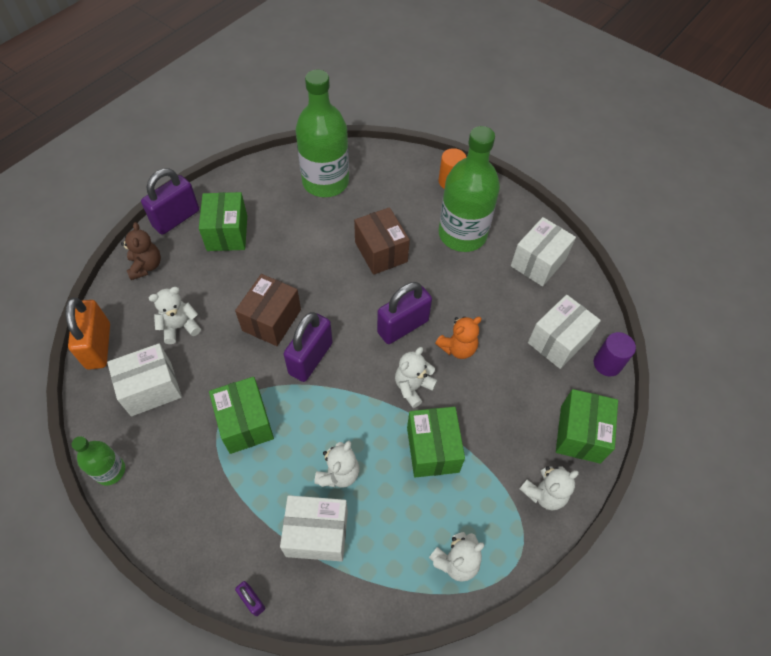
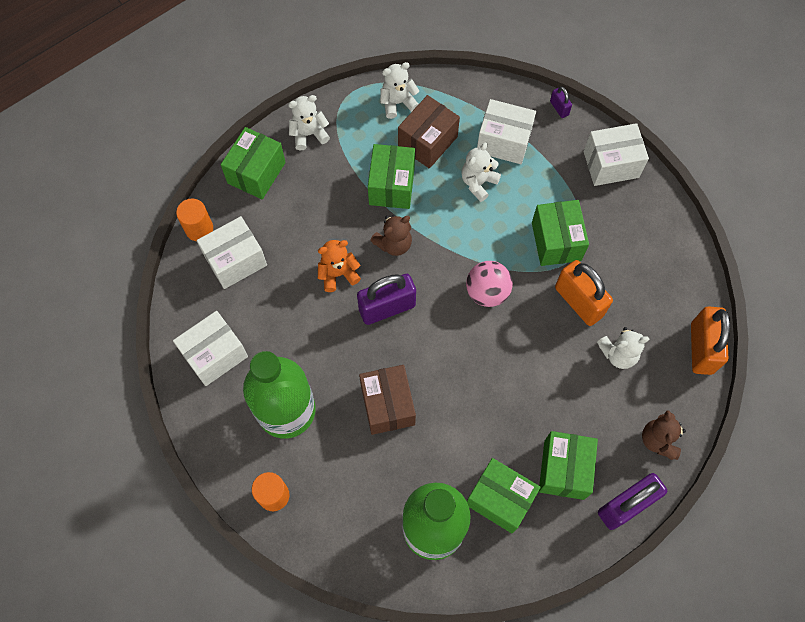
camera: 165 degrees left, 10 degrees up
(110, 471) = (676, 223): green bottle -> none
(151, 388) = (645, 292): white box -> white box (611, 164)
(219, 366) = (578, 302): none -> orange padlock
(271, 320) = (522, 342): brown box -> brown box (428, 142)
(277, 206) = (500, 499): none -> green box
(310, 358) = (487, 292): purple padlock -> pink ball
(413, 387) = (394, 244): white teddy bear -> brown teddy bear
(607, 364) = (199, 229): purple cylinder -> orange cylinder

